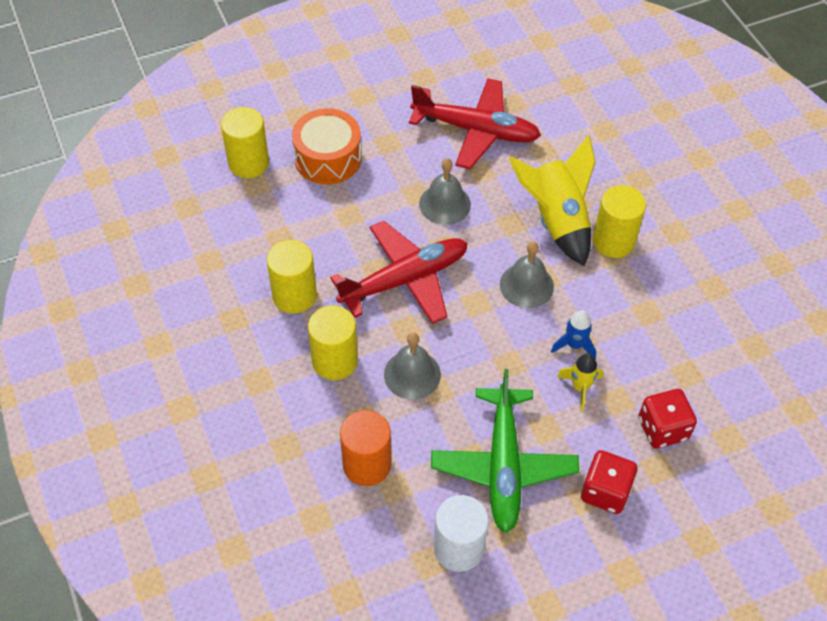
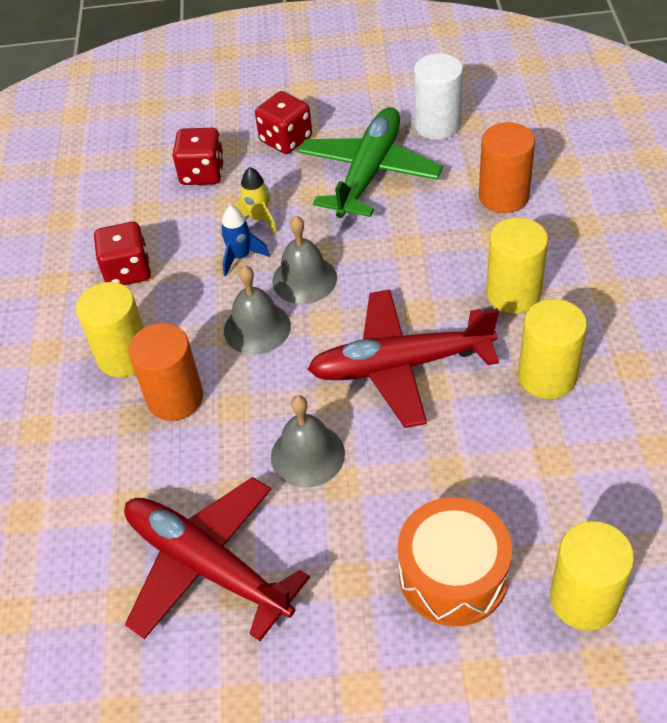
camera: 155 degrees left, 5 degrees down
(412, 374) = (429, 264): grey bell -> grey bell (304, 279)
(556, 220) = (175, 398): yellow rocket -> orange cylinder
(660, 311) = (128, 271): none -> red dice

